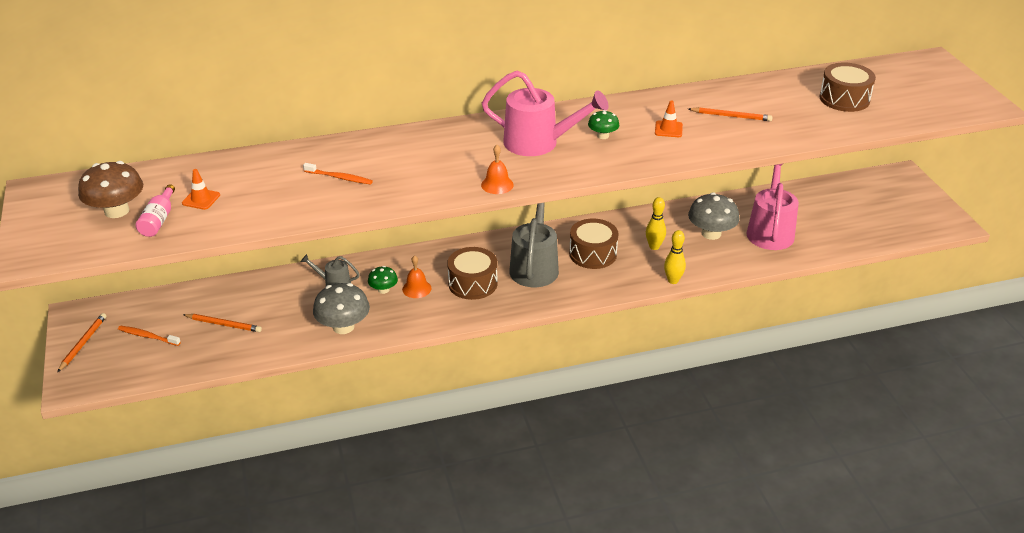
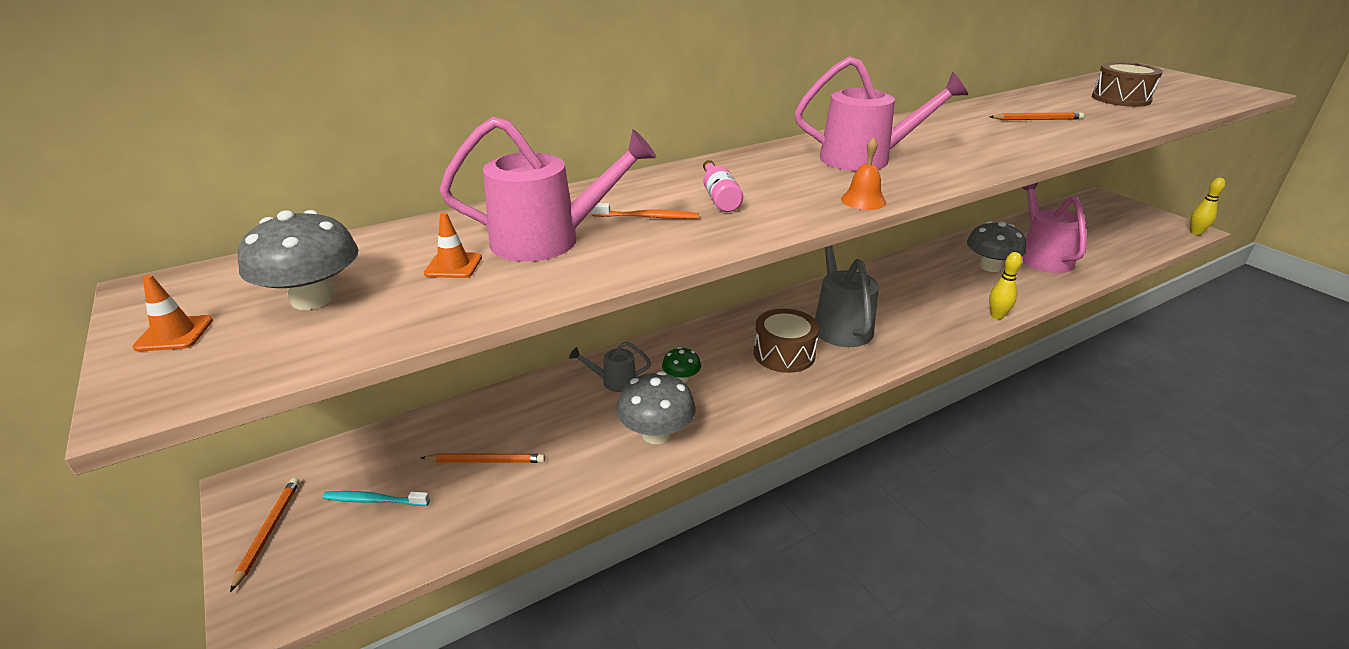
camera: 15 degrees left, 5 degrees down
(117, 211) = (313, 299): brown mushroom -> grey mushroom
(148, 336) = (374, 500): orange toothbrush -> turquoise toothbrush
(158, 220) = (393, 301): pink bottle -> pink bottle (719, 197)
(266, 188) = (549, 240): none -> pink watering can
(416, 288) = (721, 370): orange bell -> none
(593, 254) = (891, 302): brown drum -> none
(603, 136) = (928, 146): green mushroom -> none
(654, 247) = (947, 286): yellow bowling pin -> yellow bowling pin (1196, 233)
(668, 129) = (990, 134): orange traffic cone -> orange traffic cone (174, 334)

